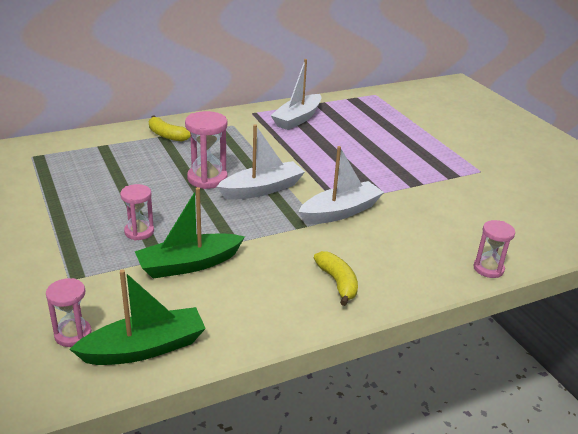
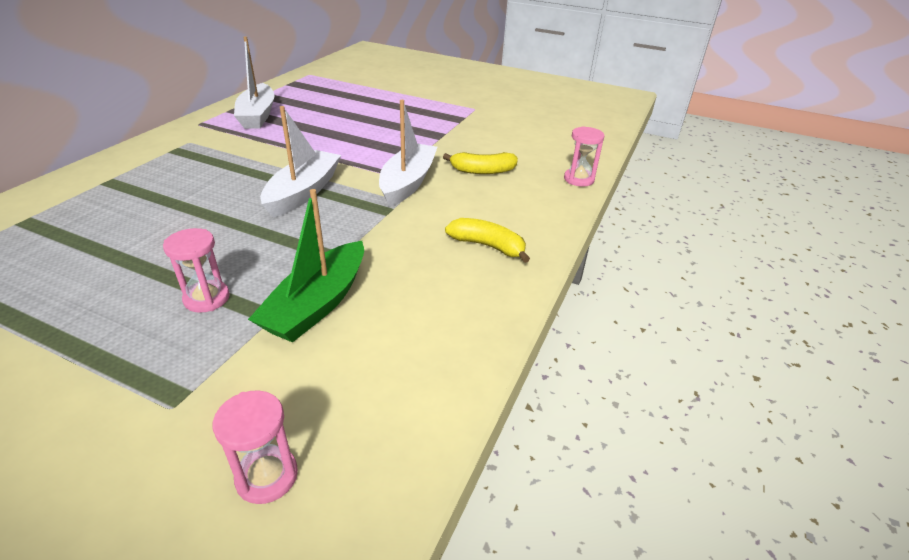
camera: 40 degrees left, 5 degrees up
(145, 348) = (385, 429): green boat -> none
(167, 135) = (112, 178): yellow banana -> yellow banana (482, 171)
(207, 179) = (225, 205): pink hourglass -> none

